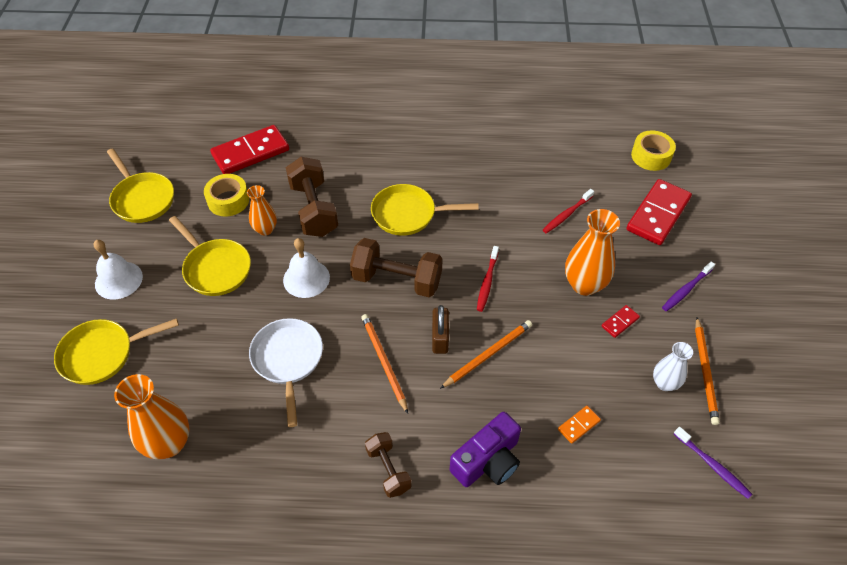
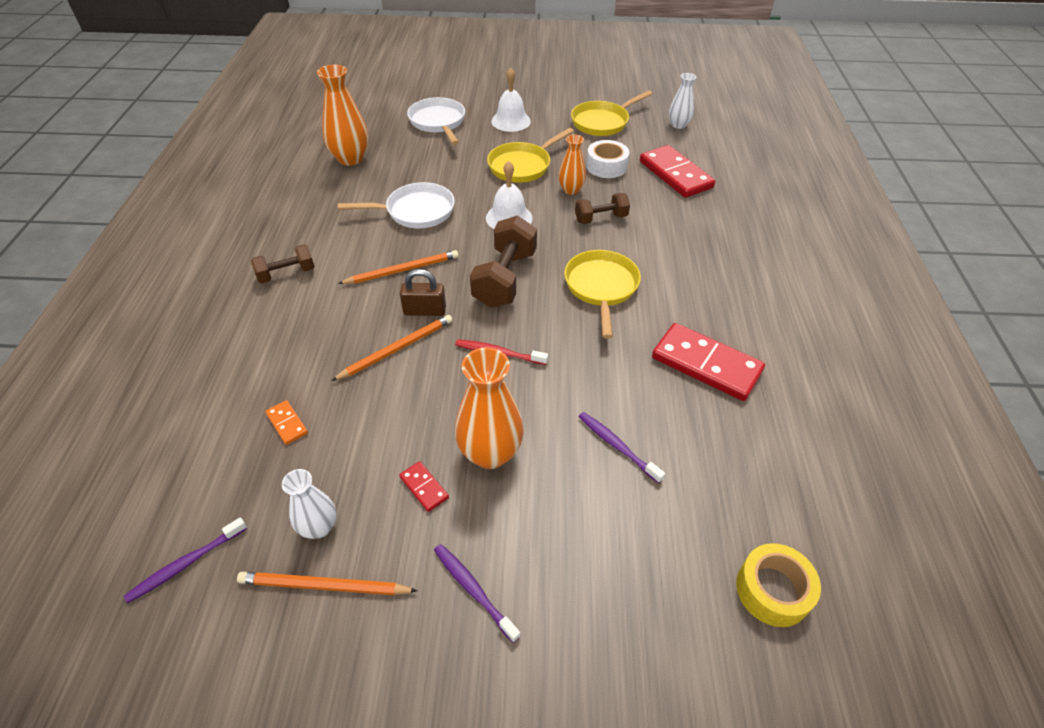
camera: 90 degrees right, 5 degrees down
(102, 354) = (438, 122): yellow pan -> white pan
(163, 141) = (678, 125): none -> white vase
(228, 200) = (606, 166): yellow tape -> white tape
(314, 209) = (601, 218): brown dumbbell -> brown dumbbell, size x0.59
(488, 354) = (397, 349): orange pencil -> orange pencil turned 90 degrees counterclockwise
(488, 461) = (271, 342): purple camera -> none
(567, 214) = (617, 446): red toothbrush -> purple toothbrush
(658, 214) = (631, 576): red domino -> red domino (706, 364)

